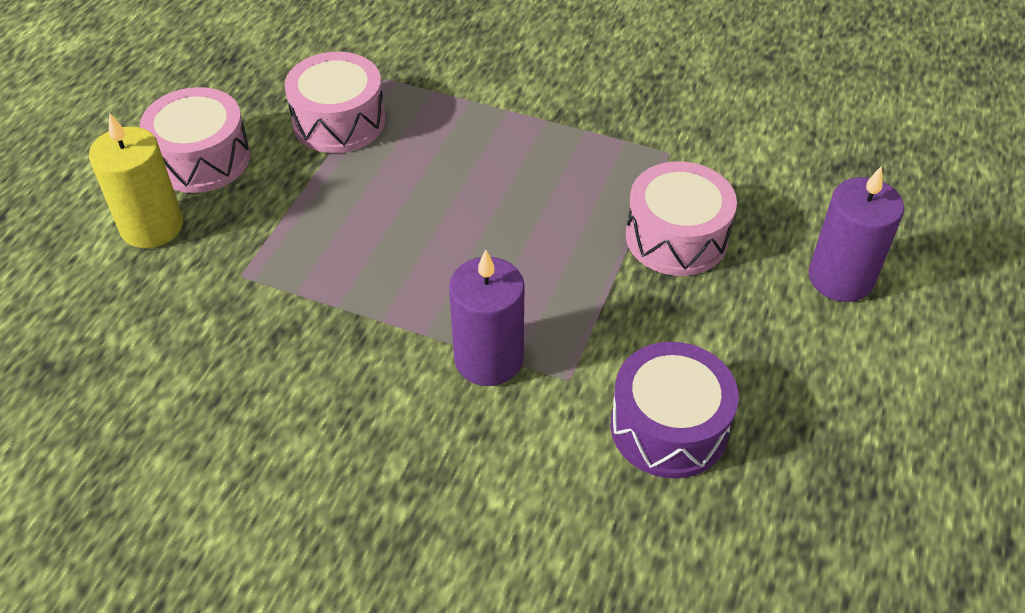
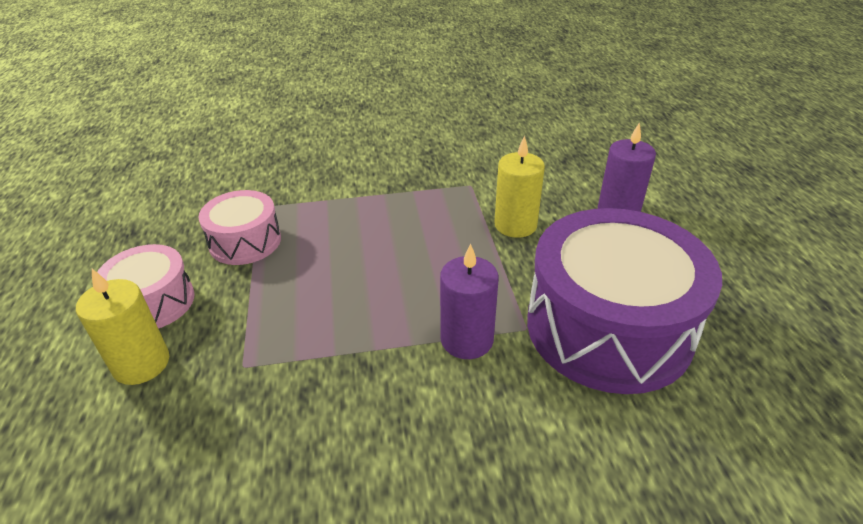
camera: 30 degrees left, 10 degrees down
(669, 427) = (608, 327): purple drum -> purple drum, size x1.93
(676, 237) = (515, 225): pink drum -> yellow candle

